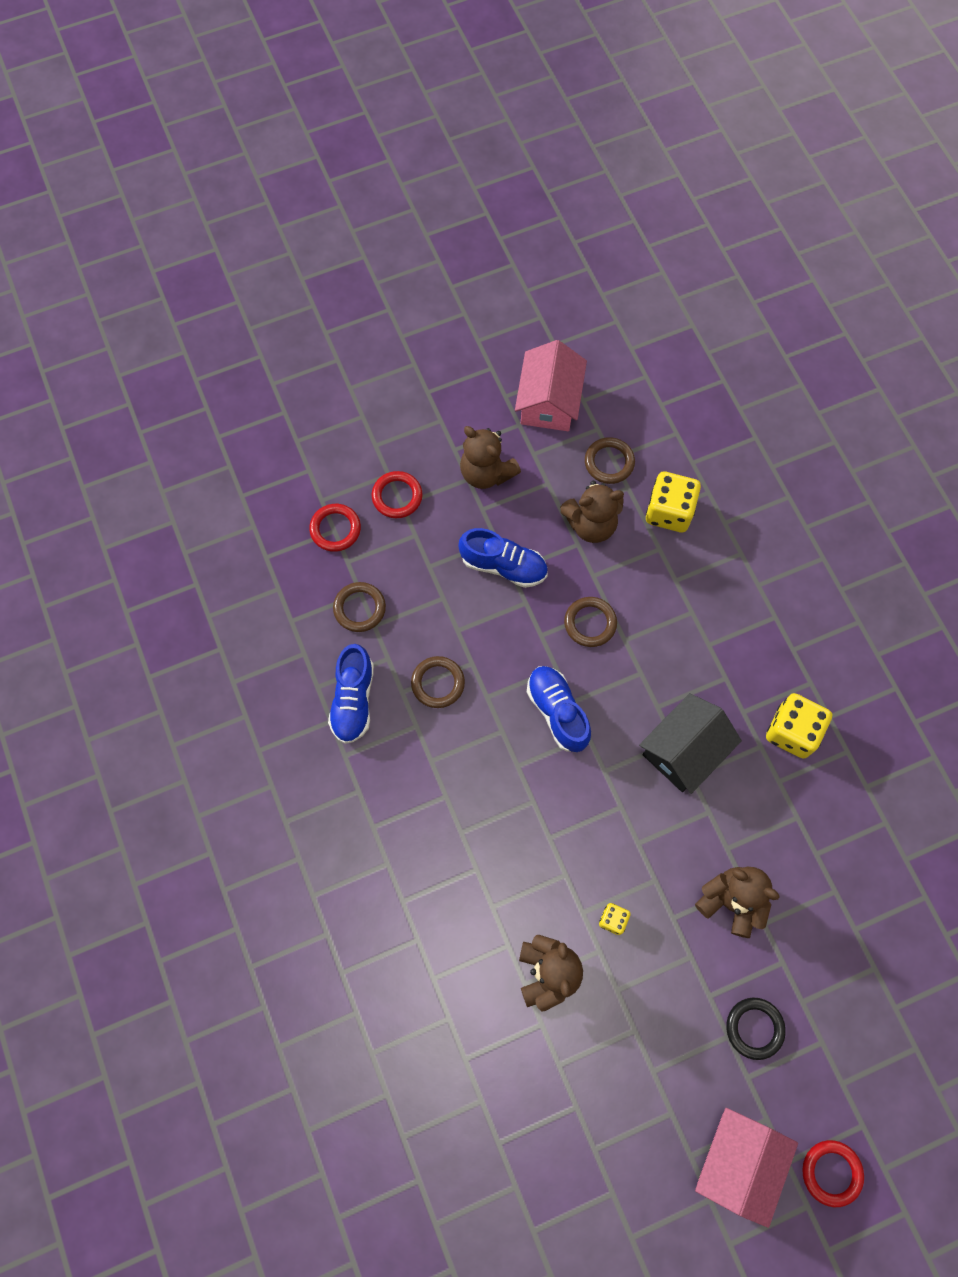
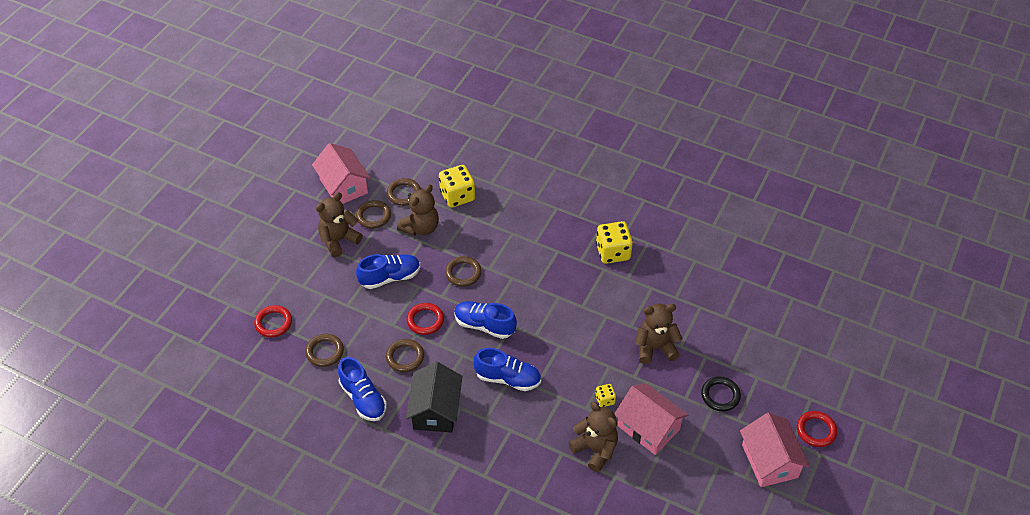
camera: 40 degrees left, 20 degrees down
(397, 496) = (296, 284): red ring -> red ring (425, 320)
(486, 473) = (339, 240): brown teddy bear -> brown teddy bear turned 135 degrees clockwise
(527, 802) = (508, 378): none -> blue shoe
(550, 468) = (373, 216): none -> brown ring
(632, 997) = (648, 427): none -> pink house
(684, 750) = (567, 297): black house -> black house (435, 410)

